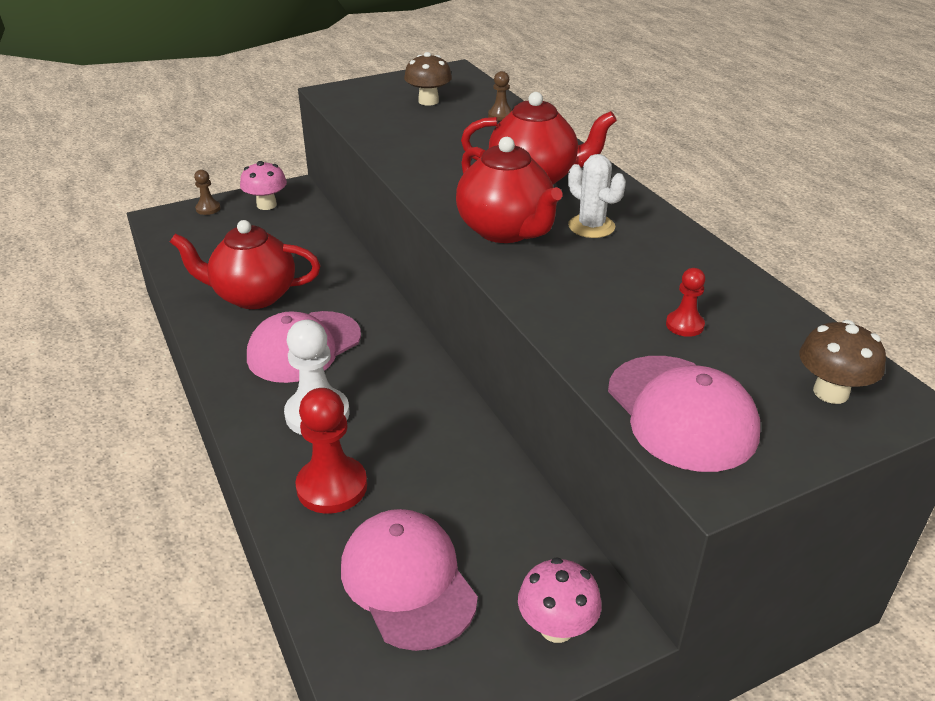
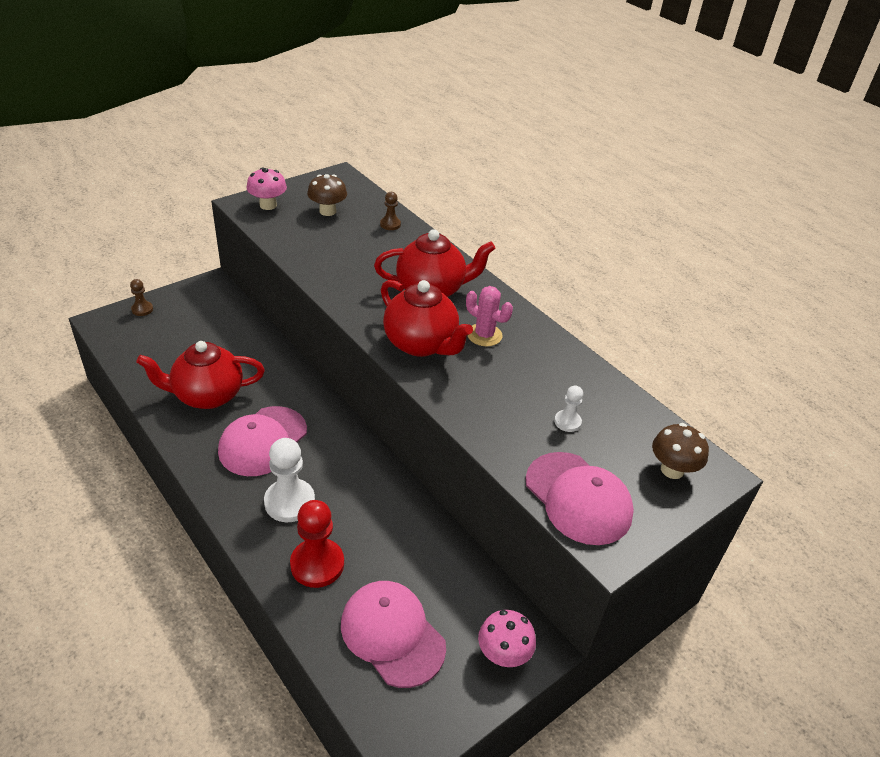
camera: 15 degrees left, 5 degrees up
(266, 205) = (193, 302): pink mushroom -> pink mushroom (268, 205)
(591, 226) = (484, 335): white cactus -> pink cactus
(684, 325) = (567, 422): red pawn -> white pawn

